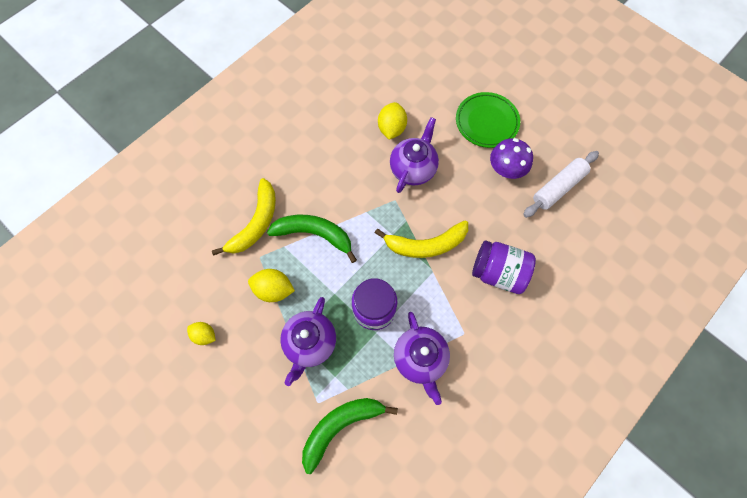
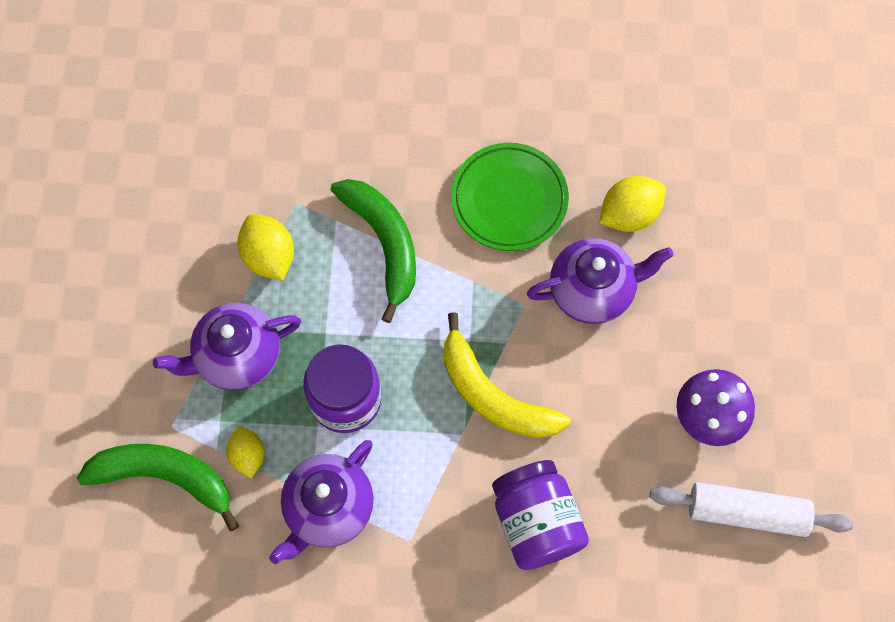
camera: 50 degrees right, 0 degrees up
(204, 335) = (146, 226): yellow lemon -> yellow lemon (248, 455)
(256, 223) = (337, 161): yellow banana -> none
(486, 122) = (762, 333): green plate -> green plate (509, 200)

